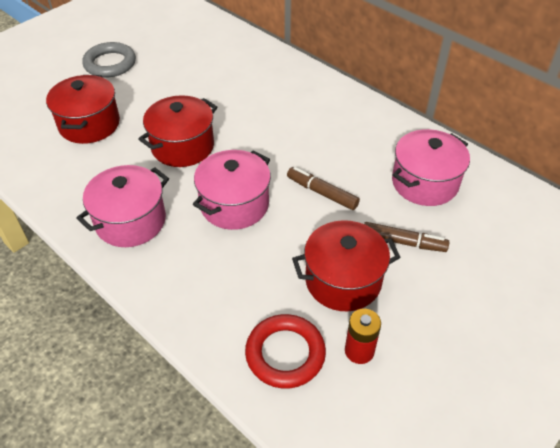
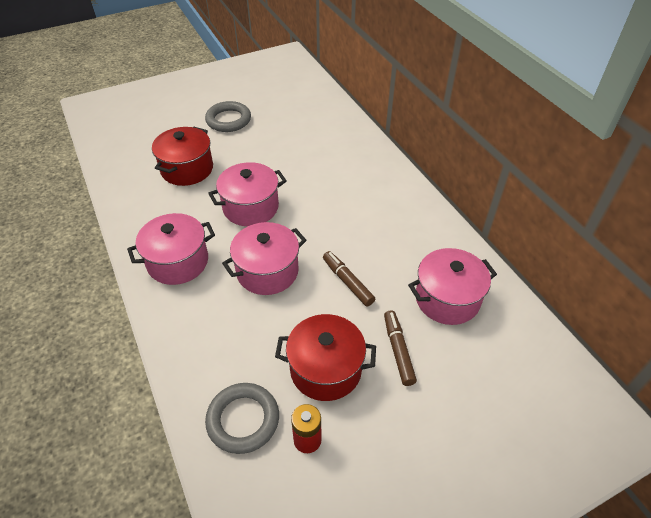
camera: 20 degrees right, 0 degrees up
(182, 146) = (250, 207): red pot -> pink pot
(285, 354) = (243, 420): red ring -> grey ring
(403, 242) = (398, 350): brown marker -> brown marker turned 135 degrees counterclockwise

